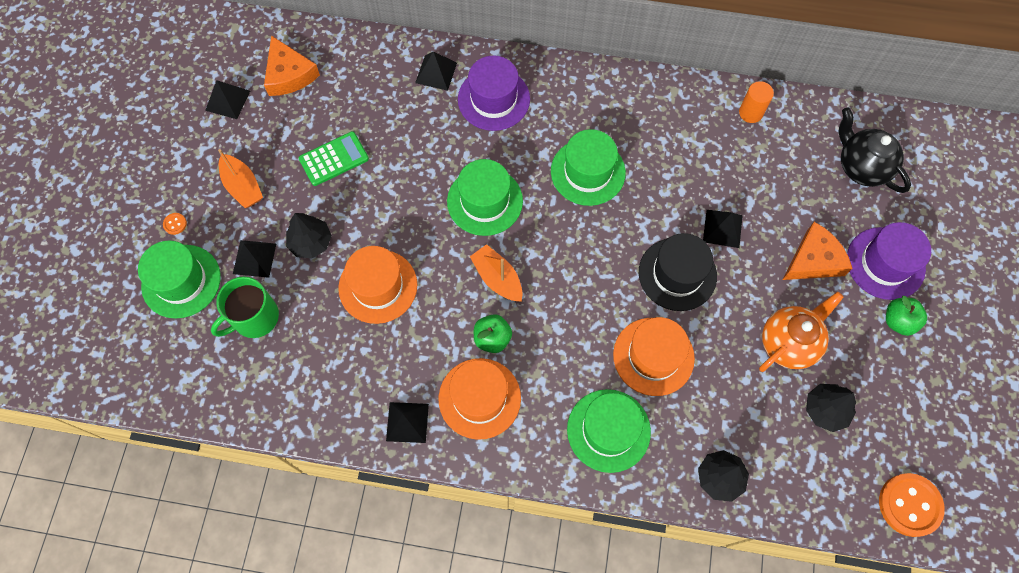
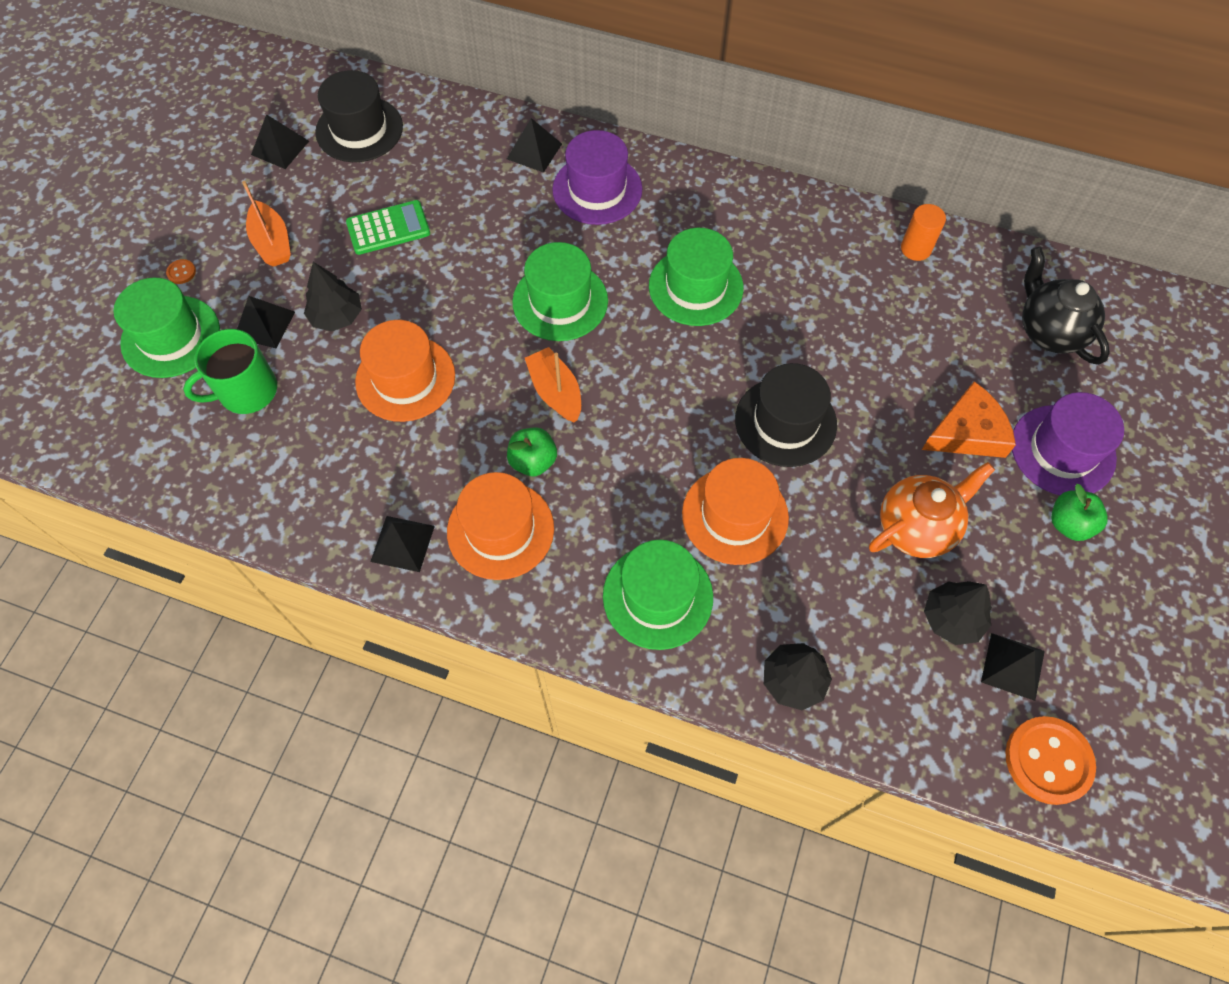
camera: 10 degrees right, 5 degrees down
(289, 74) = (359, 129): orange cheese -> black hat
(722, 228) = (854, 377): black pyramid -> black pyramid (1013, 666)

